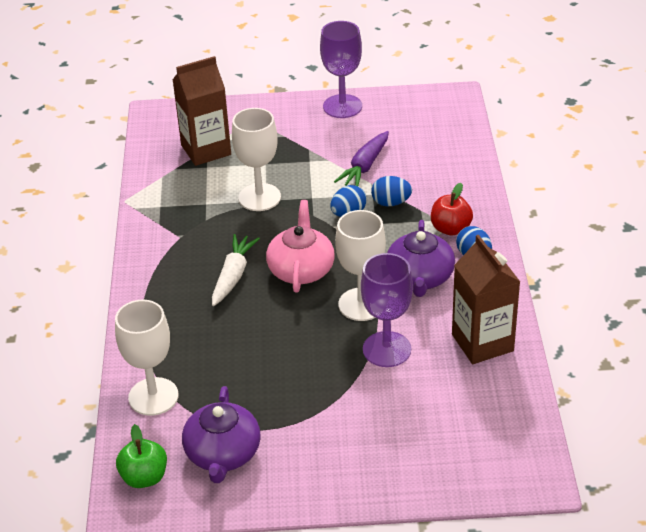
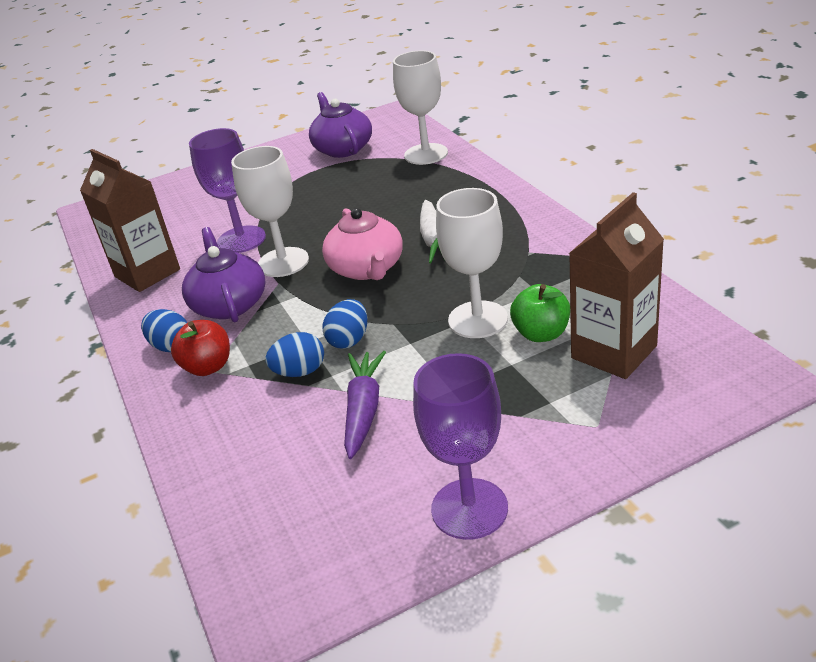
camera: 160 degrees right, 5 degrees down
(144, 477) = (390, 124): green apple -> green apple (541, 334)

